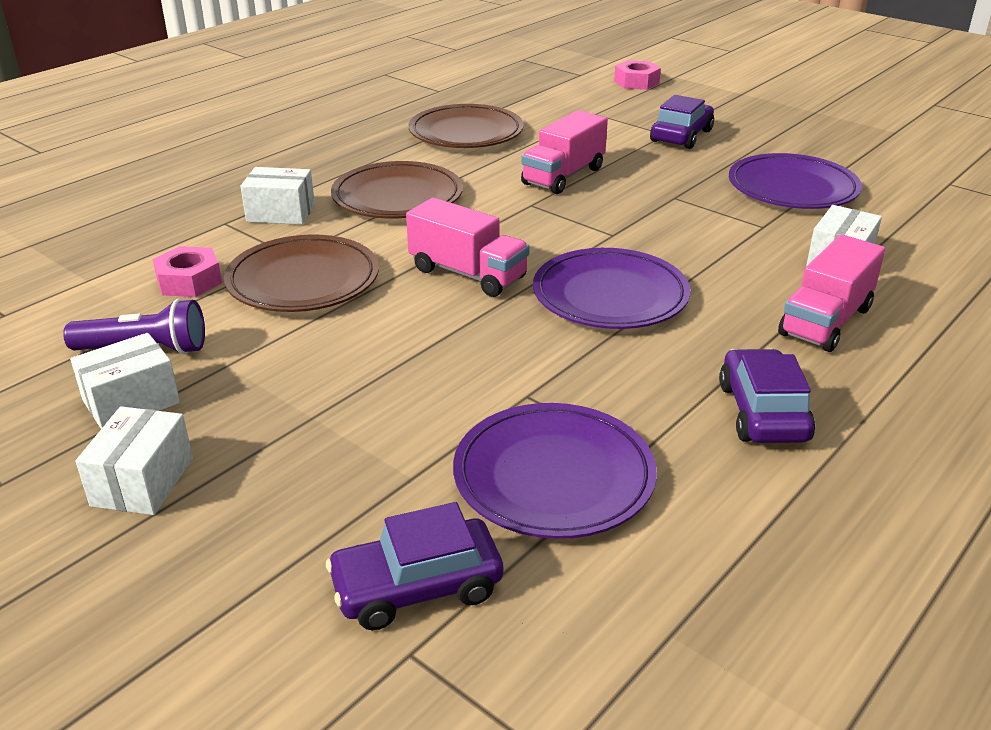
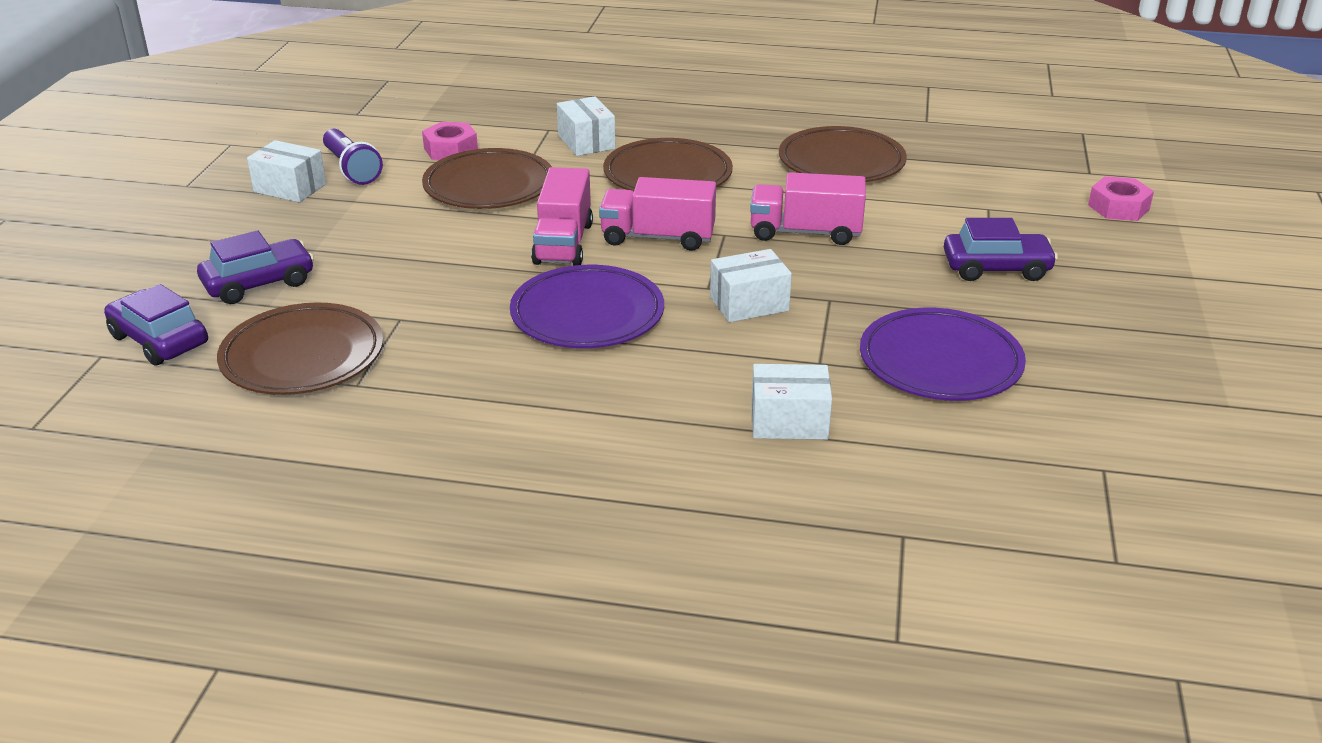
camera: 60 degrees right, 0 degrees up
(143, 482) = (212, 222): white box -> white box (749, 304)
(553, 477) = (303, 356): purple plate -> brown plate
(762, 412) = (454, 428): purple car -> purple car (259, 283)
(825, 321) = (644, 434): pink truck -> pink truck (658, 237)

